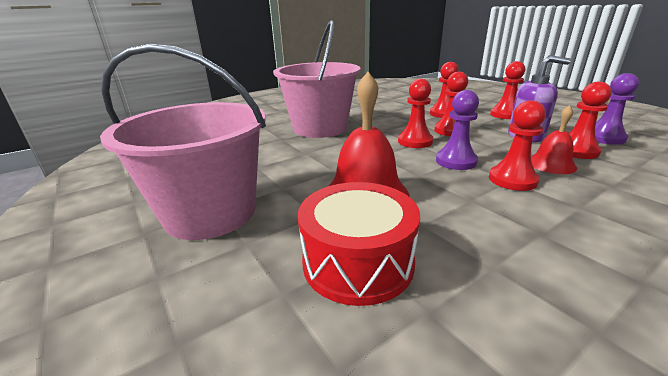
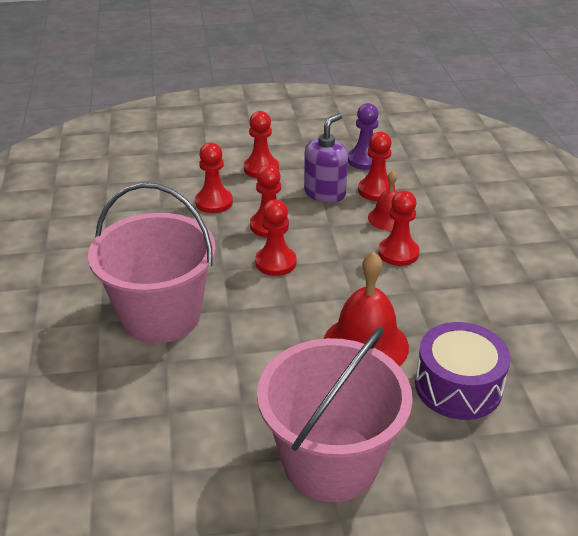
camera: 65 degrees left, 10 degrees up
(358, 262) = (458, 386): red drum -> purple drum
(456, 161) = (343, 262): purple pawn -> none

